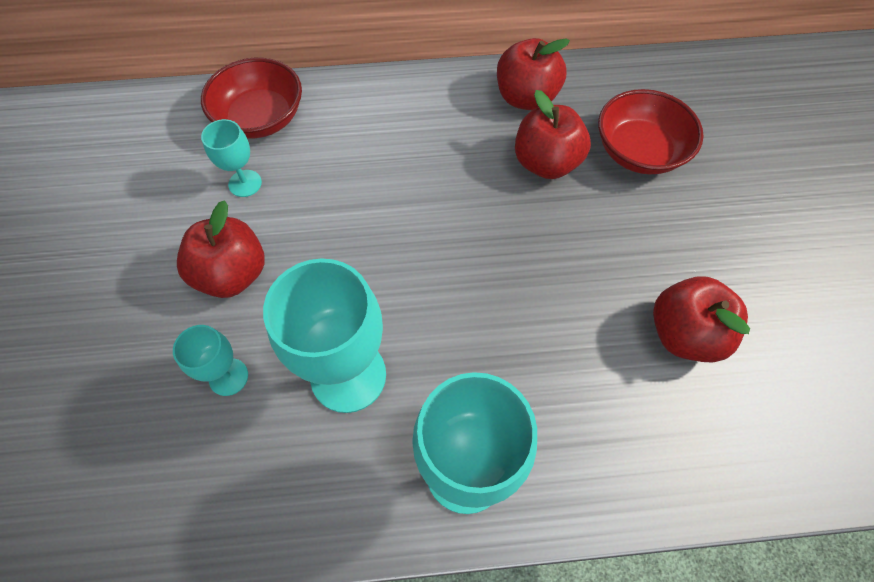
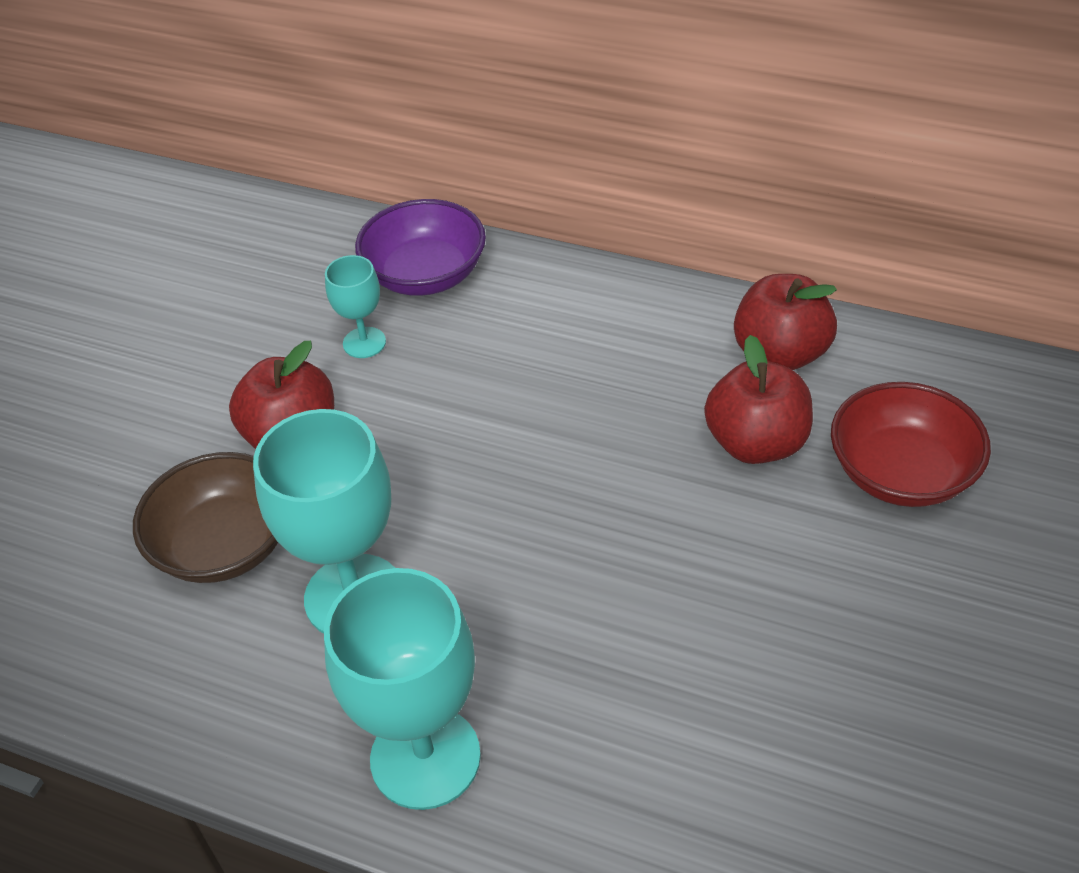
camera: 30 degrees right, 15 degrees down
(228, 377) = (224, 545): turquoise goblet -> brown bowl
(261, 118) = (425, 275): red bowl -> purple bowl
(684, 334) = (814, 722): red apple -> none

